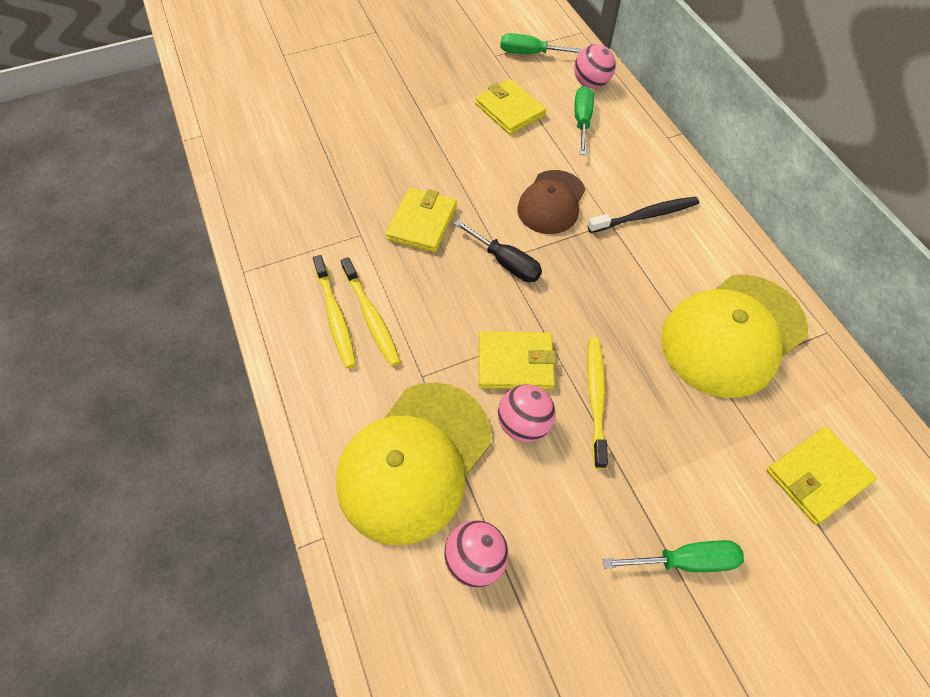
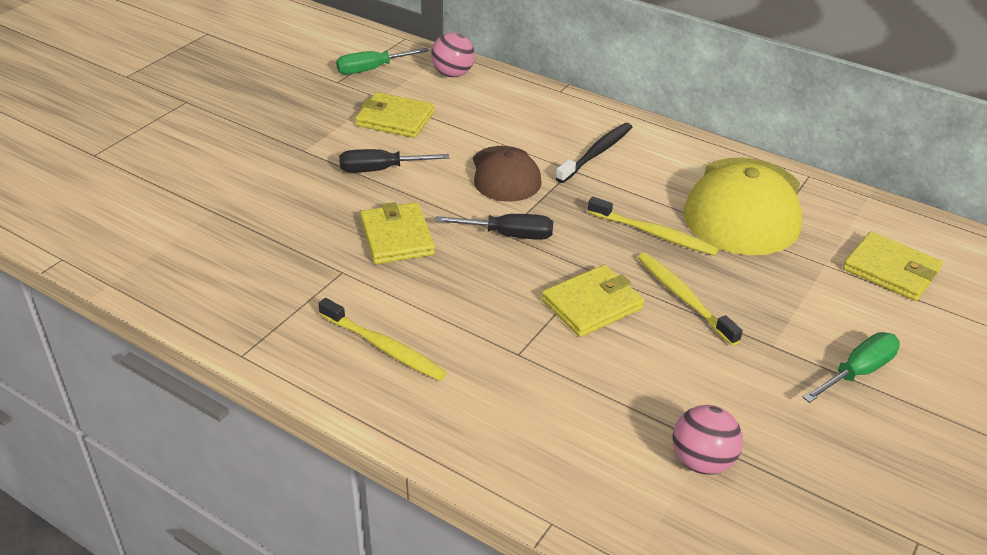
camera: 35 degrees left, 20 degrees down
(371, 316) = (421, 331): yellow toothbrush -> yellow toothbrush (654, 233)
(414, 461) = (576, 420): yellow cap -> none
(460, 154) = (381, 170): none -> black screwdriver
(524, 424) = (644, 345): pink ball -> none
(582, 121) = (472, 105): green screwdriver -> none
(817, 476) = (890, 270): yellow wallet -> yellow wallet turned 75 degrees counterclockwise

